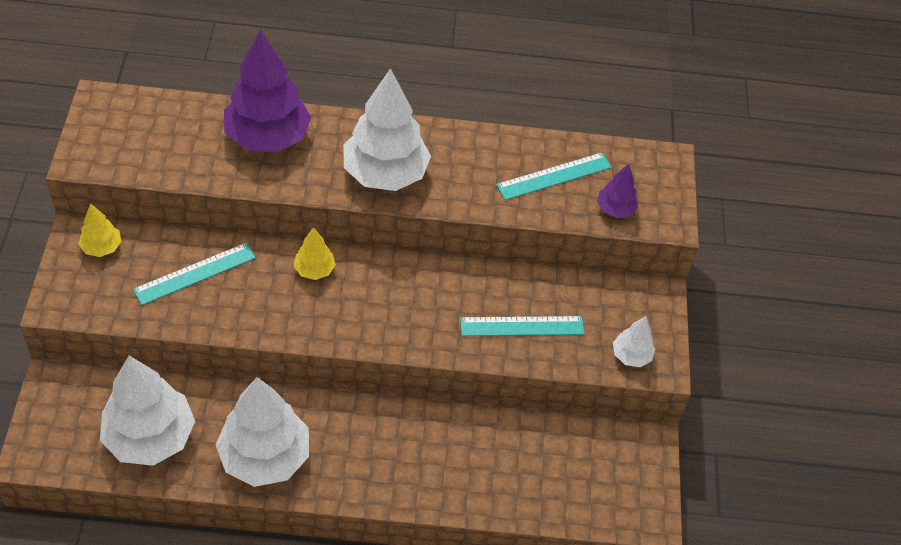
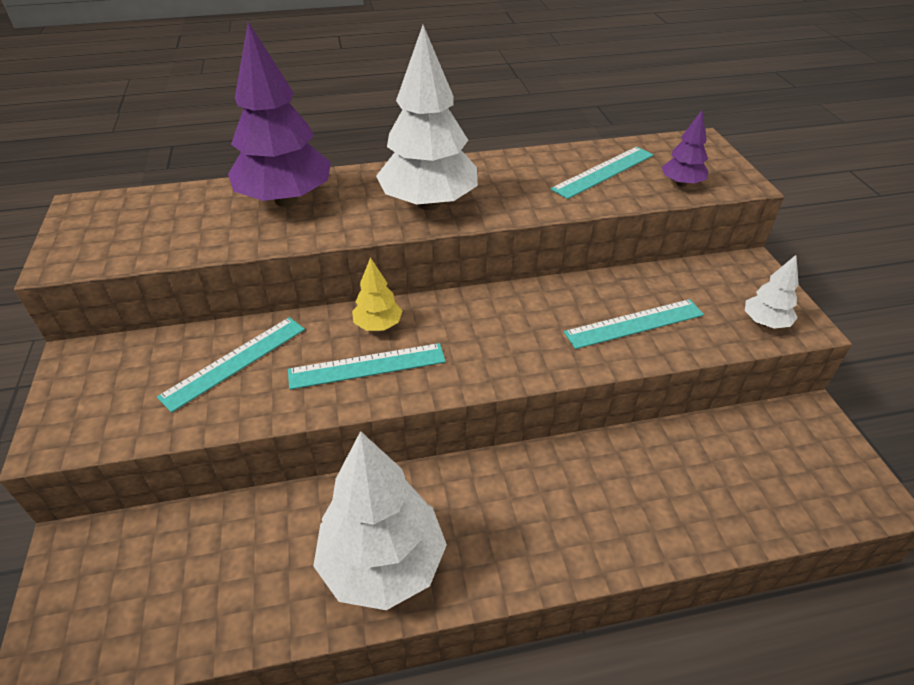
camera: 10 degrees left, 10 degrees down
(102, 247) = (109, 362): yellow tree -> none
(150, 437) = (218, 584): white tree -> none
(294, 305) = (367, 366): none -> turquoise ruler

